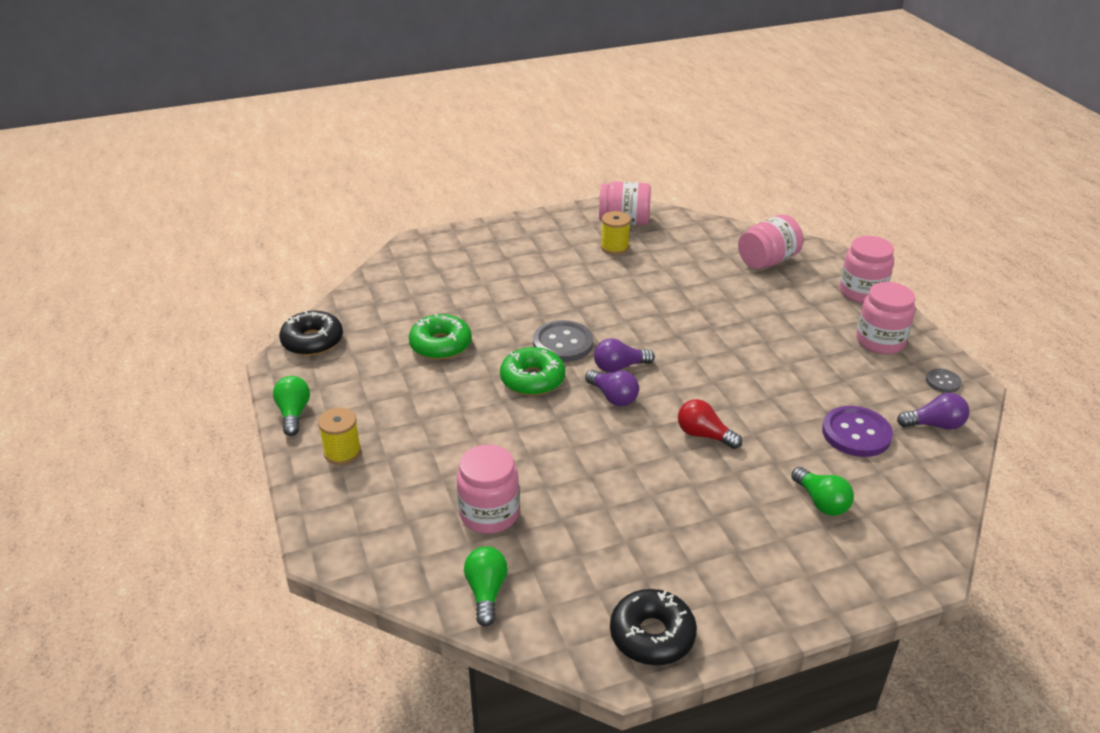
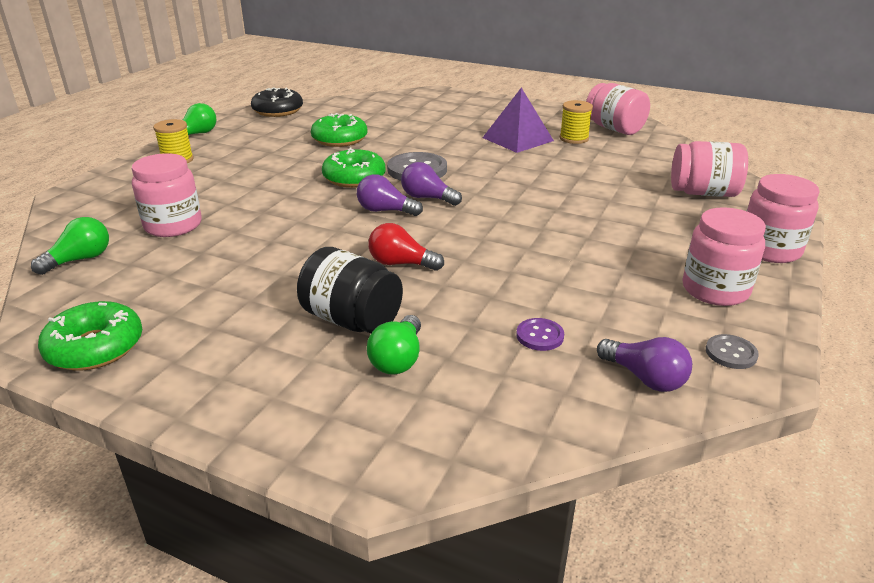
camera: 45 degrees right, 5 degrees down
(577, 269) = (517, 139): none -> purple pyramid
(613, 397) = (385, 211): purple light bulb -> purple light bulb turned 105 degrees clockwise
(652, 635) = (95, 347): black donut -> green donut
(704, 435) = (401, 263): red light bulb -> red light bulb turned 60 degrees counterclockwise
(753, 496) = (352, 320): none -> black jar
(856, 433) = (540, 336): purple button -> purple button, size x0.53

